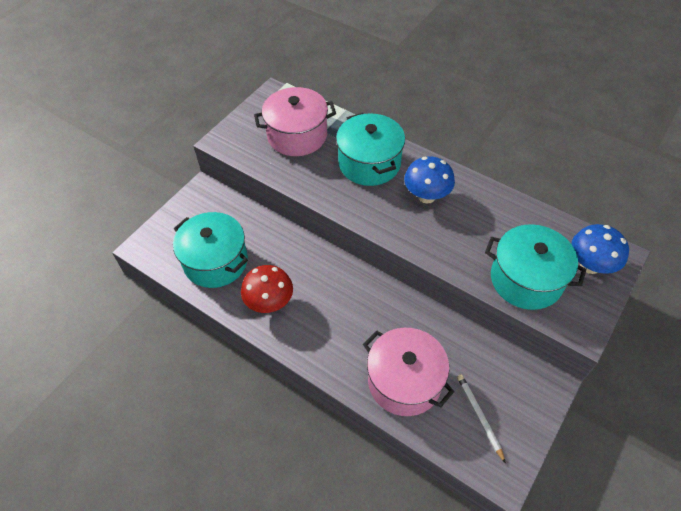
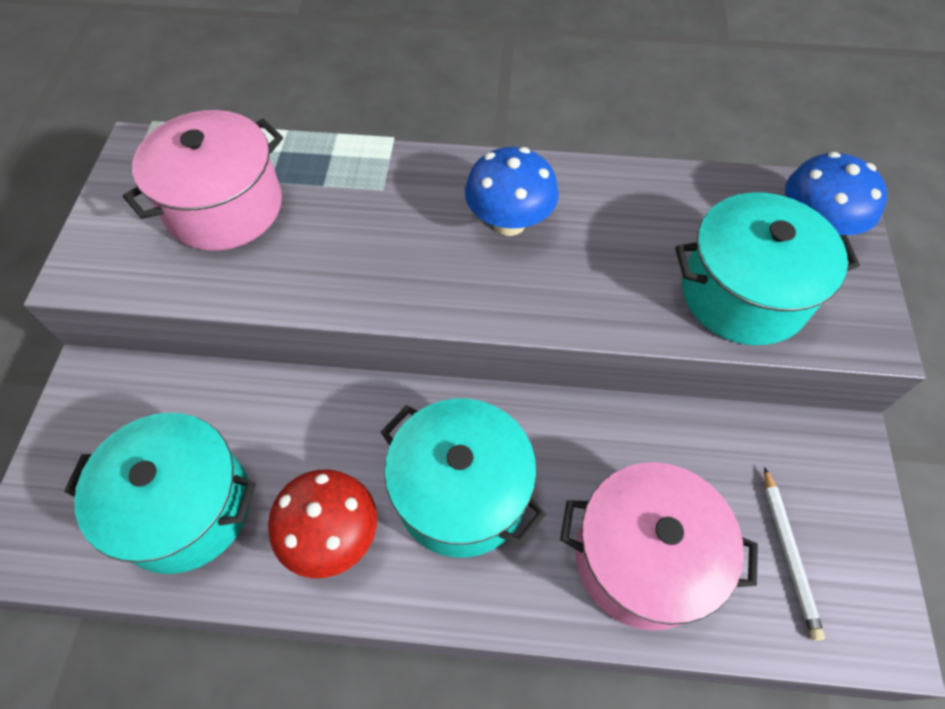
camera: 30 degrees left, 5 degrees up
(369, 163) = (382, 205): turquoise pot -> turquoise pot (461, 492)
(479, 416) = (788, 553): white pencil -> white pencil turned 135 degrees counterclockwise

